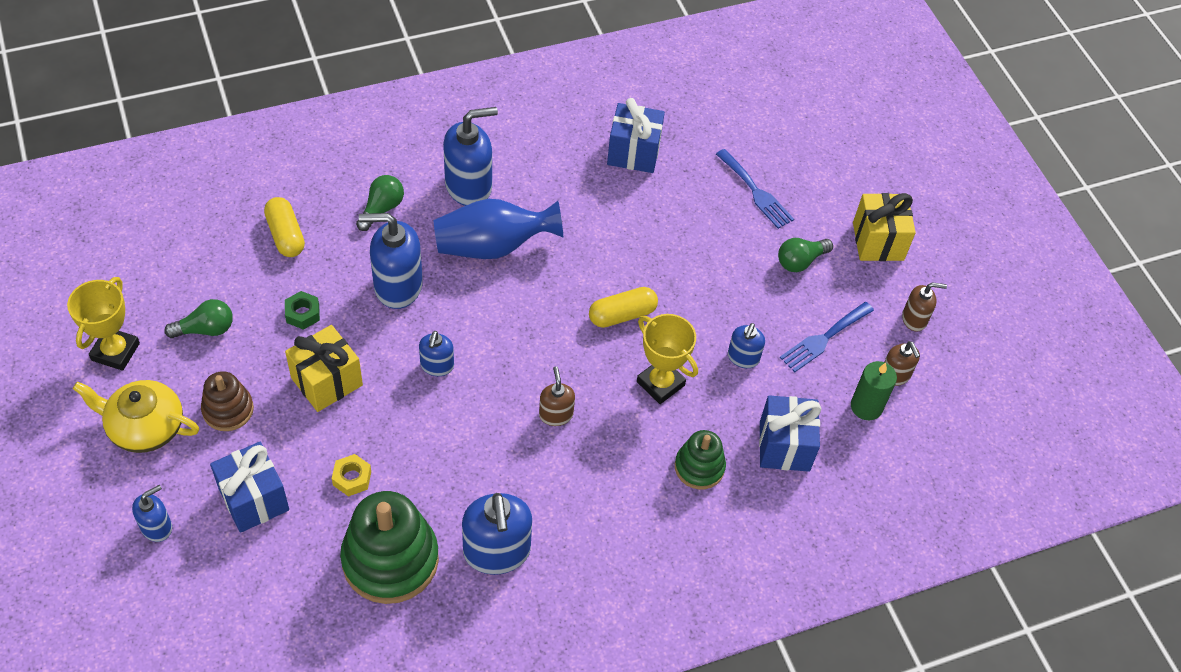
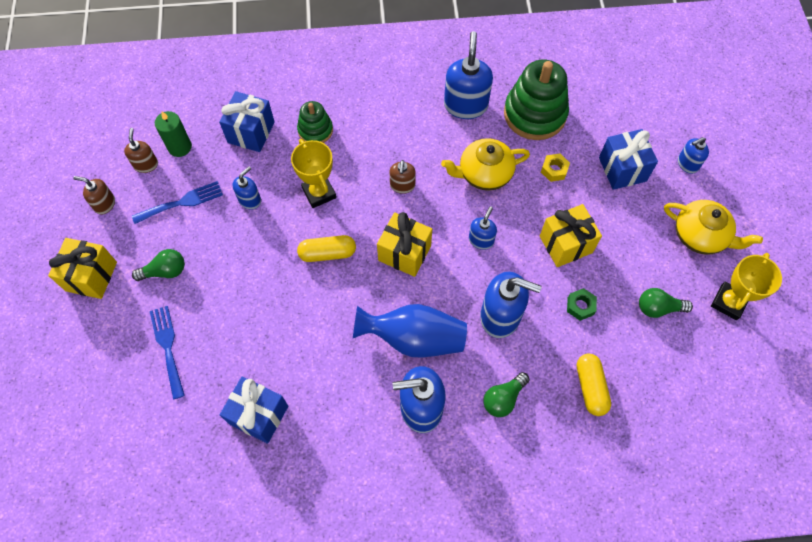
camera: 160 degrees left, 10 degrees up
(228, 410) = (640, 237): brown stacking toy -> none
(449, 453) = (484, 173): none -> yellow teapot
(529, 333) = (404, 253): none -> yellow gift

